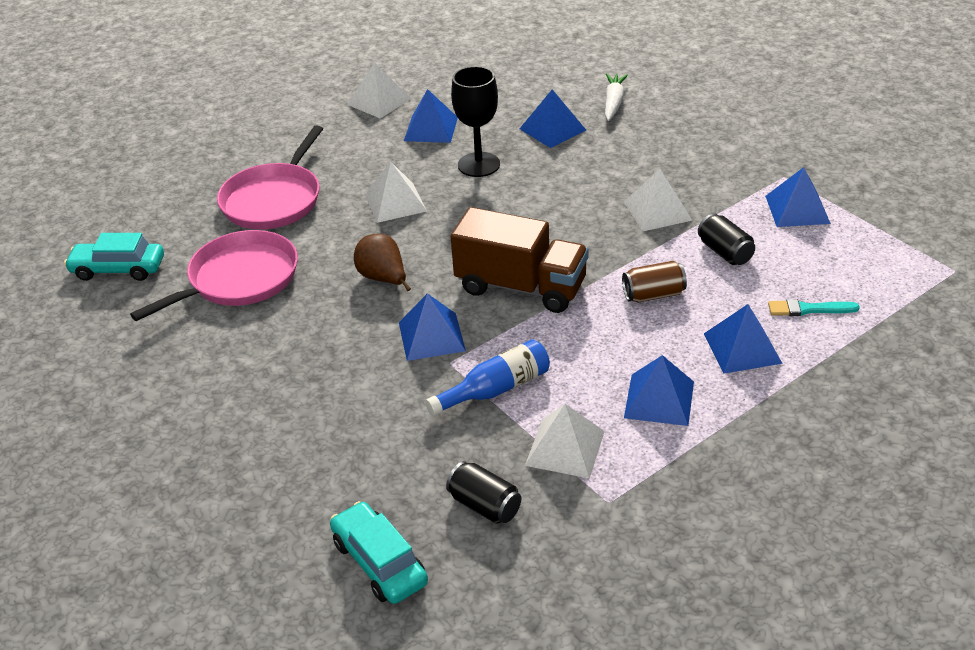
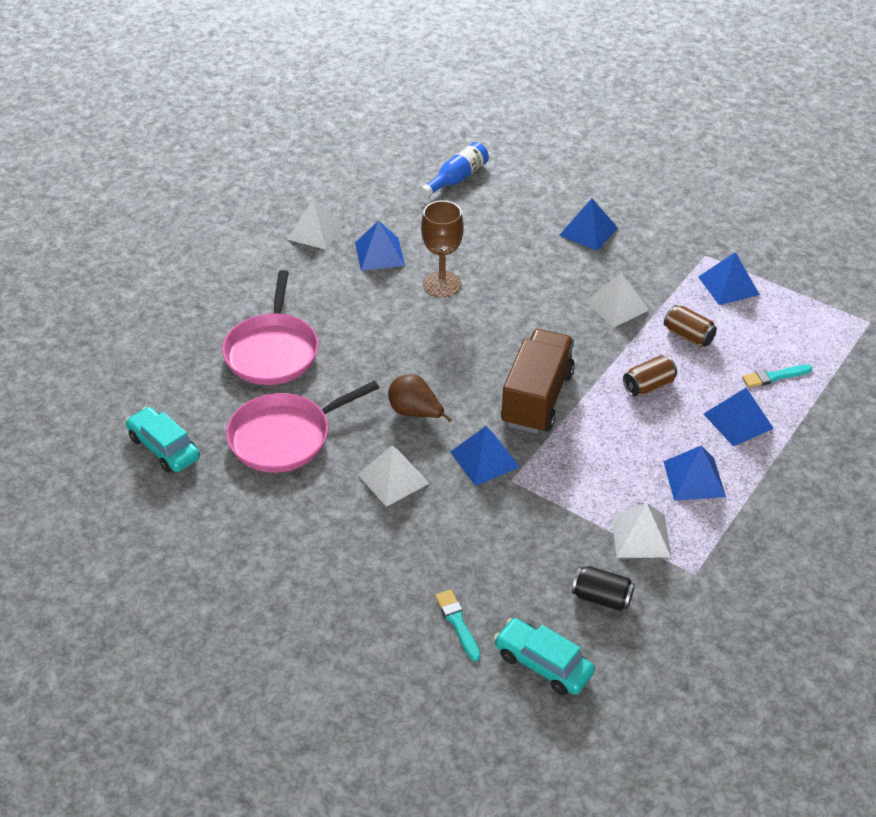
camera: 20 degrees left, 5 degrees up
(118, 269) = (164, 447): turquoise car -> turquoise car turned 60 degrees clockwise
(239, 279) = (284, 437): pink pan -> pink pan turned 150 degrees counterclockwise
(309, 497) = (457, 623): none -> turquoise brush
(395, 203) = (386, 335): white pyramid -> white pyramid (393, 479)
(479, 165) = (442, 284): black goblet -> brown goblet
(495, 389) = (561, 496): blue bottle -> blue bottle (457, 178)
(521, 287) = (537, 398): brown truck -> brown truck turned 75 degrees counterclockwise
(552, 129) = (490, 238): blue pyramid -> blue pyramid (588, 231)
(613, 102) = (530, 202): white carrot -> none
(725, 252) = (688, 336): black can -> brown can

